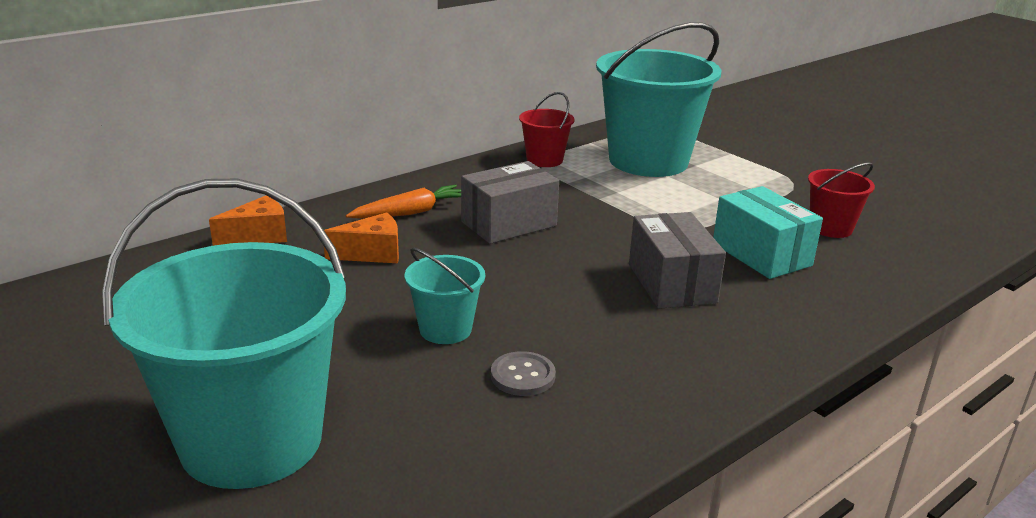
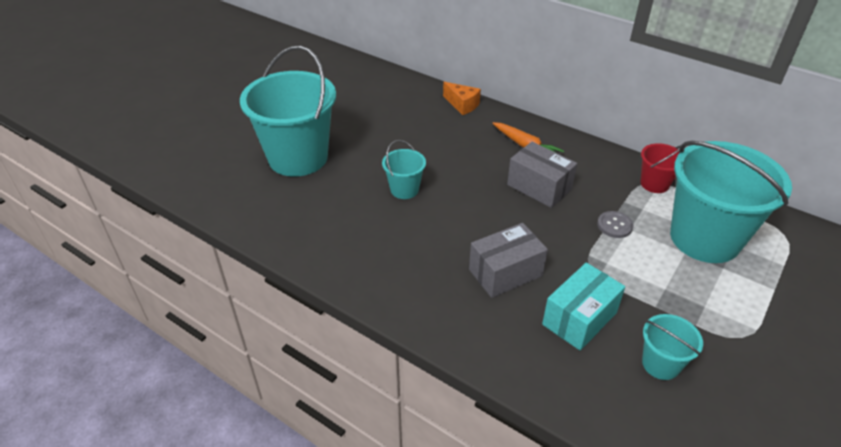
camera: 75 degrees right, 15 degrees up
(372, 253) = (467, 145): orange cheese -> none
(523, 376) = (374, 225): grey button -> grey button (614, 225)
(830, 228) = (660, 364): red bucket -> turquoise bucket

